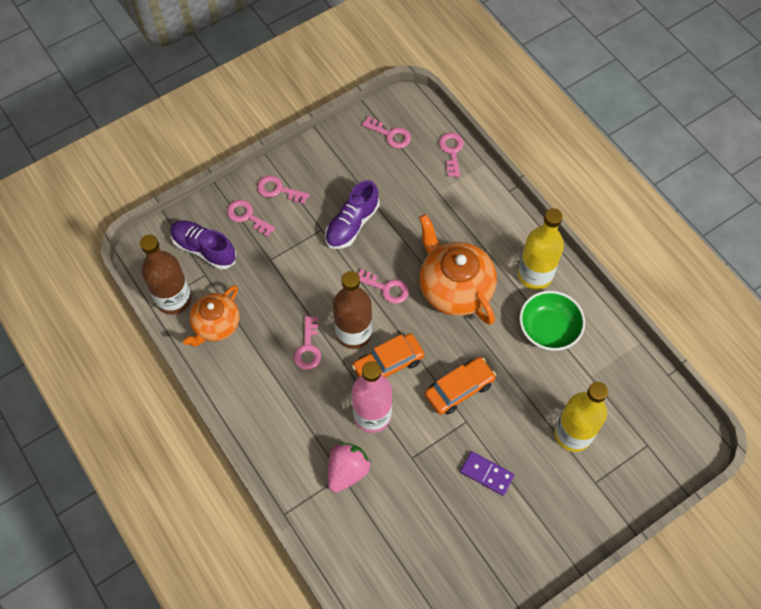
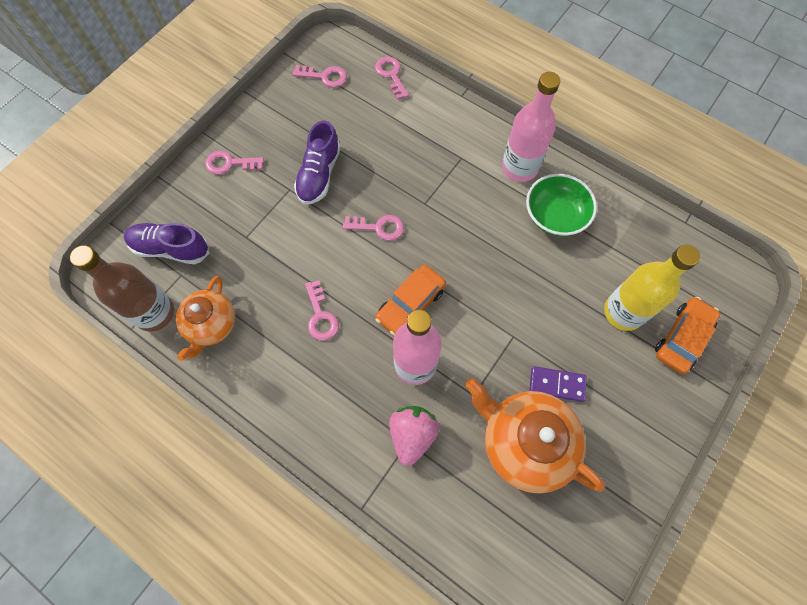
camera: 20 degrees left, 5 degrees up
(247, 216) = (206, 200): pink key -> none
(353, 333) = (362, 284): brown bottle -> none
(454, 288) = (447, 205): orange teapot -> orange teapot (524, 442)
(459, 389) = (493, 305): orange car -> orange car (682, 338)
(535, 275) = (519, 167): yellow bottle -> pink bottle

